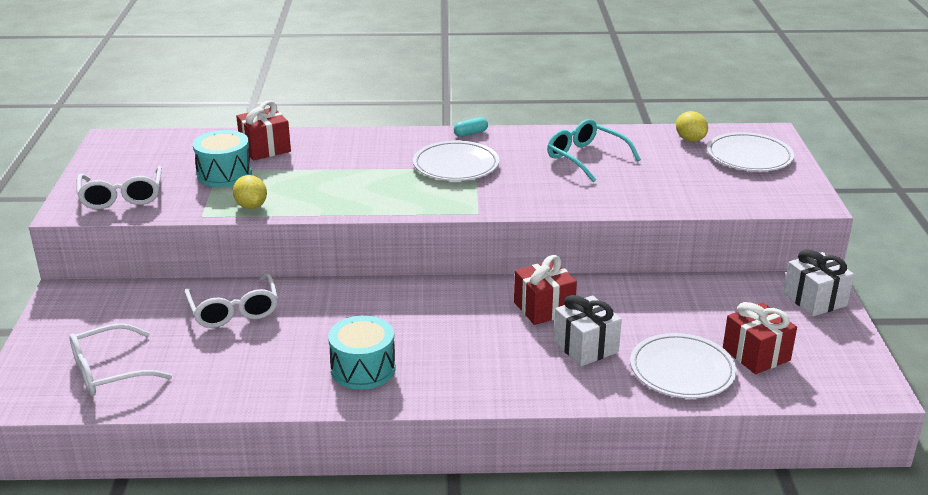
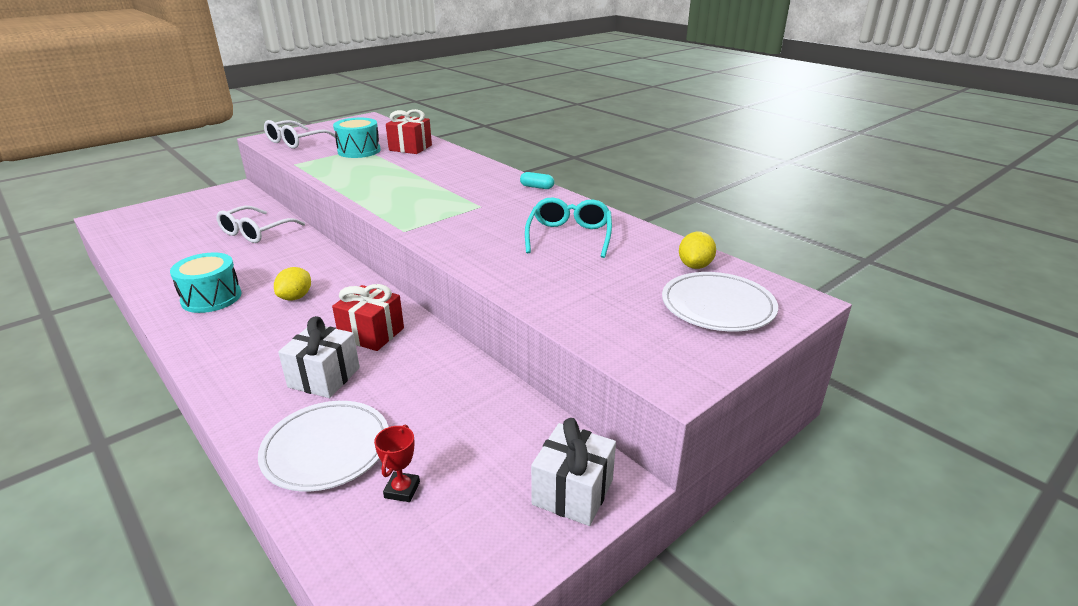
camera: 50 degrees right, 0 degrees up
(109, 371) = (153, 228): white glasses -> none
(251, 206) = (323, 169): yellow lemon -> yellow lemon (296, 297)
(456, 165) = (474, 199): white plate -> none
(756, 354) = (402, 490): red gift -> red trophy

